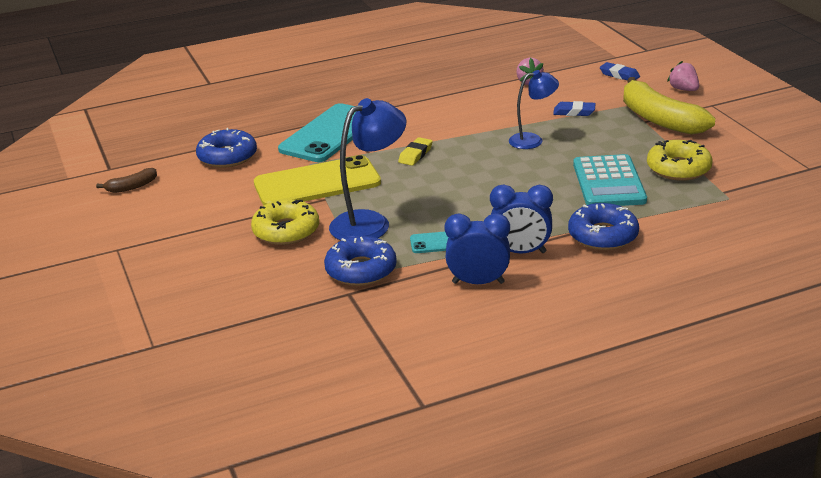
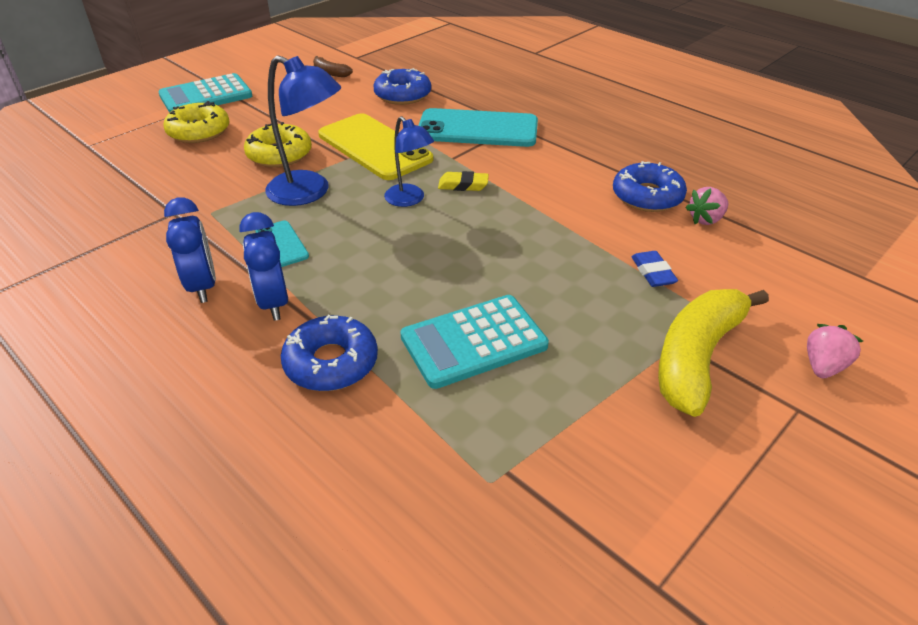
camera: 65 degrees right, 10 degrees up
(105, 264) = (206, 96): none -> turquoise calculator
(361, 270) = (217, 209): blue donut -> blue donut (647, 196)
(532, 140) = (550, 255): blue lamp -> blue lamp (409, 200)
(619, 75) = (805, 291): blue eraser -> none
(678, 168) = (553, 405): yellow donut -> yellow donut (199, 131)

